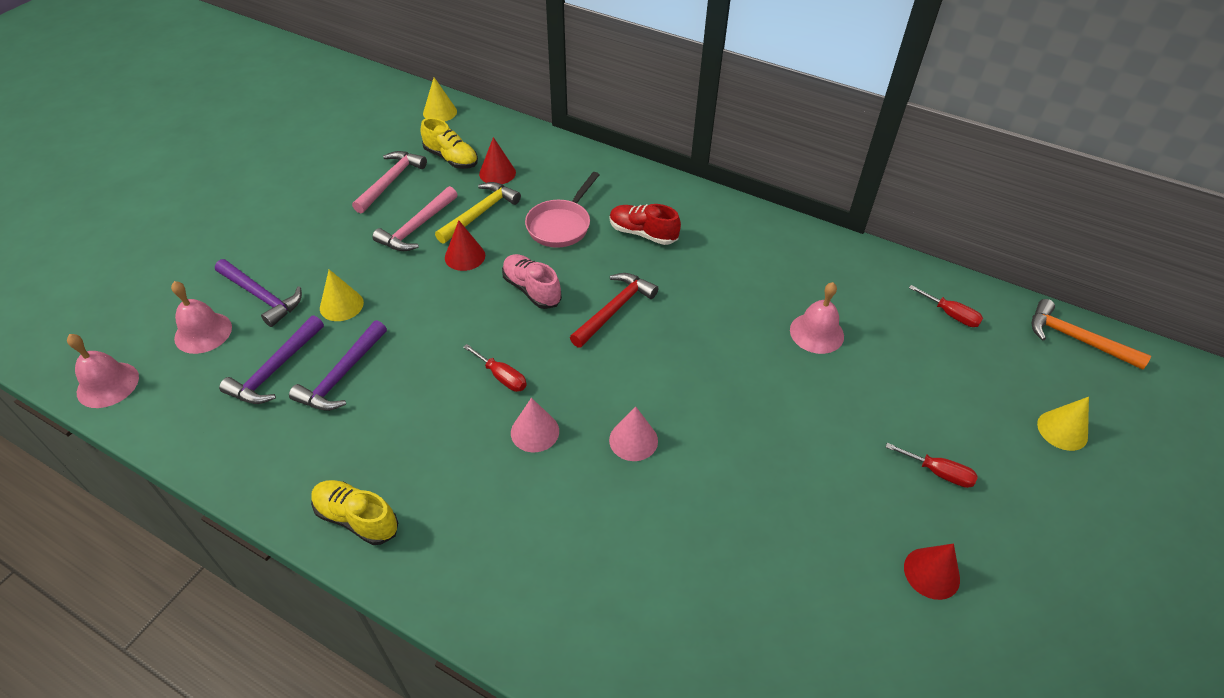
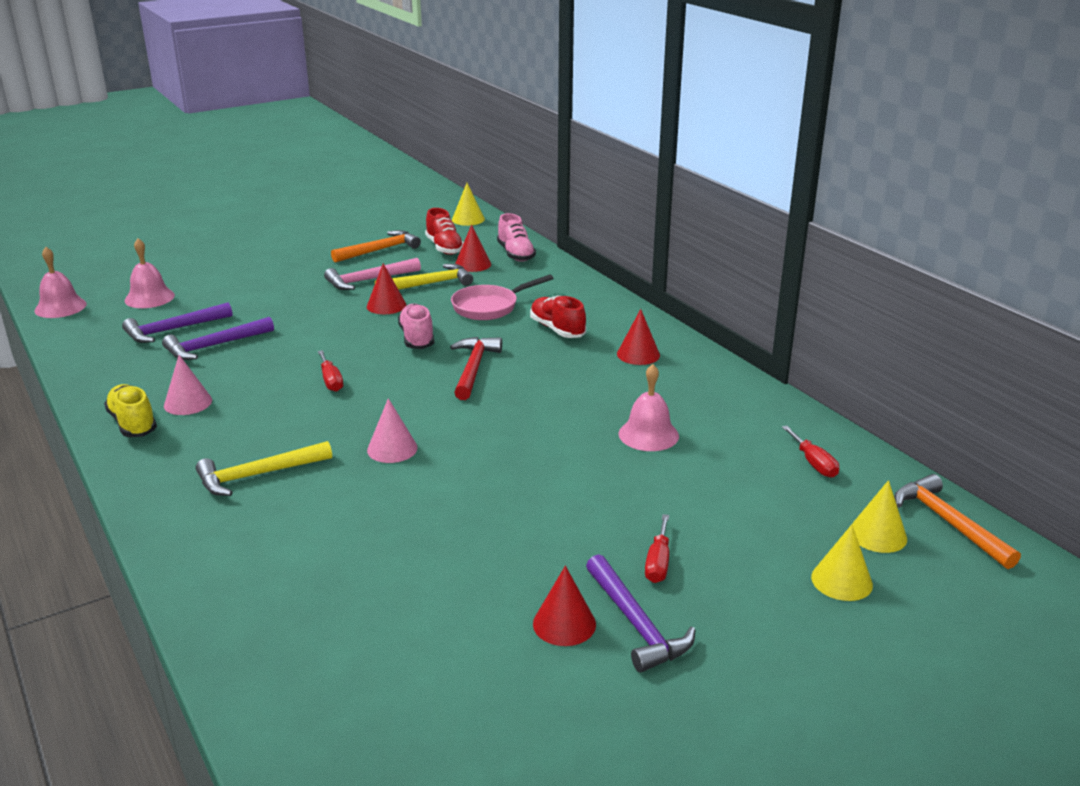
camera: 30 degrees right, 20 degrees down
(262, 297) = (210, 290): purple hammer -> purple hammer (636, 624)
(341, 305) = (260, 308): yellow cone -> yellow cone (877, 535)
(391, 181) = (380, 250): pink hammer -> orange hammer
(451, 158) = (444, 248): yellow shoe -> red shoe
(525, 147) = (515, 254): none -> pink shoe
(535, 431) = (318, 419): pink cone -> pink cone (188, 403)
(544, 529) = (257, 475): none -> yellow hammer
(615, 309) = (474, 368): red hammer -> red hammer turned 60 degrees counterclockwise
(732, 240) = (638, 354): none -> red cone
(938, 473) = (658, 563): red screwdriver -> red screwdriver turned 45 degrees clockwise

